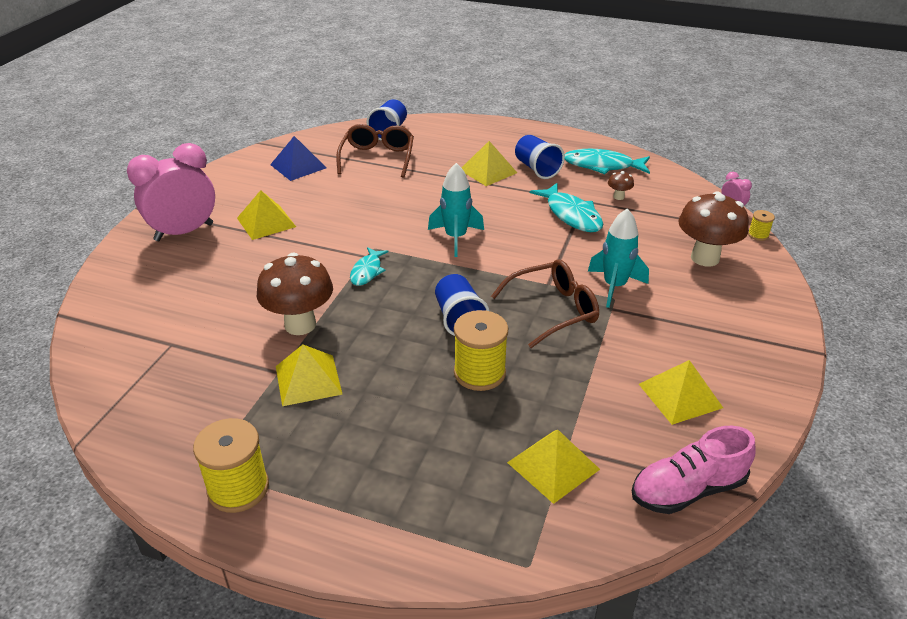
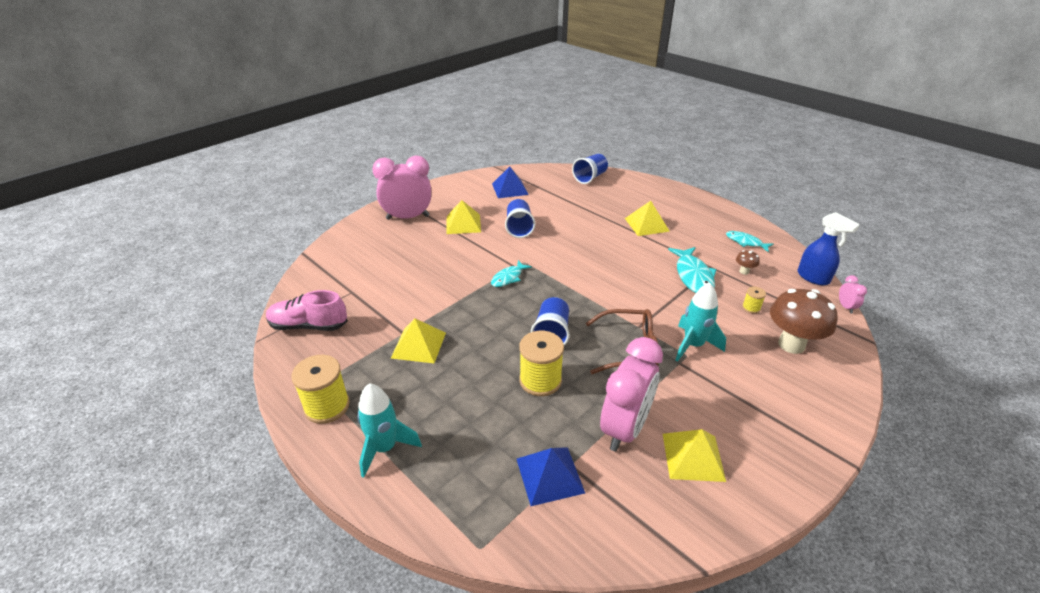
camera: 25 degrees right, 0 degrees up
(300, 325) = (439, 303): brown mushroom -> none
(377, 158) = (569, 195): brown glasses -> none
(456, 238) = (588, 270): turquoise rocket -> turquoise rocket (385, 448)
(537, 169) = (687, 232): blue cup -> blue cup (519, 228)
(553, 465) = (550, 475): yellow pyramid -> blue pyramid
(599, 392) = (625, 428): none -> pink clock
(602, 166) = (745, 242): turquoise fish -> turquoise fish, size x0.61
(687, 186) = (813, 278): none -> blue spray bottle
(687, 490) = (648, 541): pink shoe -> pink shoe (308, 326)
(758, 235) = (857, 338): yellow spool -> yellow spool (751, 308)

